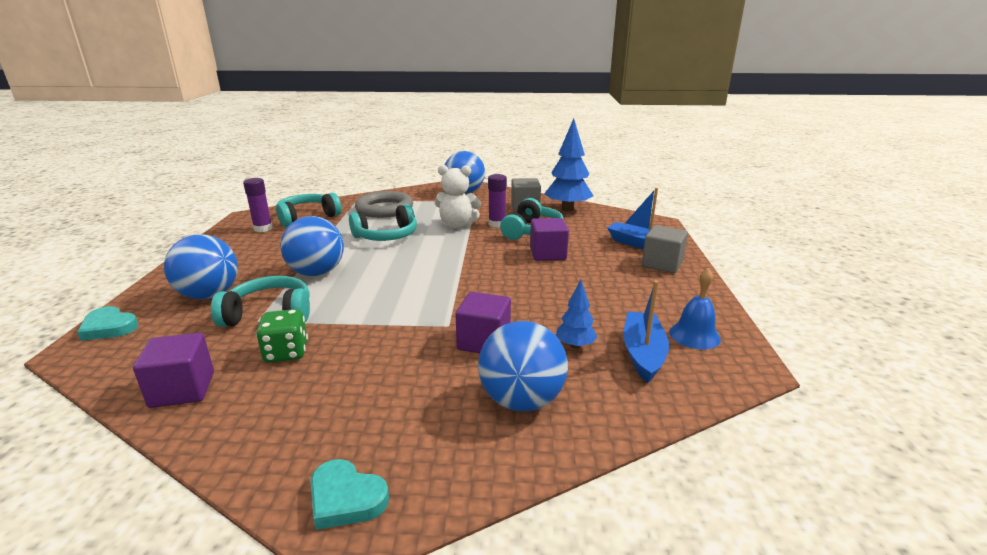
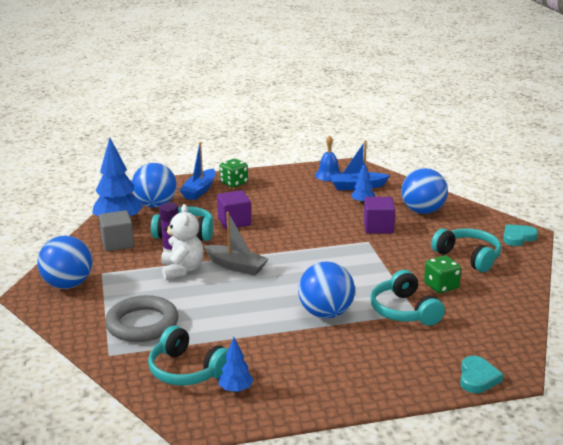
camera: 105 degrees left, 0 degrees up
(182, 389) = (503, 307): purple cube -> none
(209, 295) = (398, 353): blue ball -> blue ball (155, 205)
(263, 229) = (236, 390): purple glue stick -> blue tree
(346, 498) = (518, 237): turquoise heart -> turquoise heart turned 135 degrees counterclockwise
(386, 236) = (226, 301): turquoise headphones -> turquoise headphones (468, 257)
(446, 245) = (236, 266): none -> grey boat
(662, 264) = (234, 183): grey cube -> green dice

